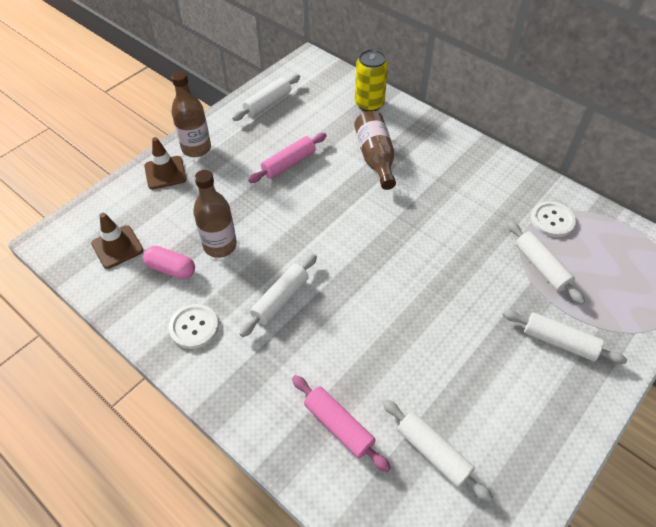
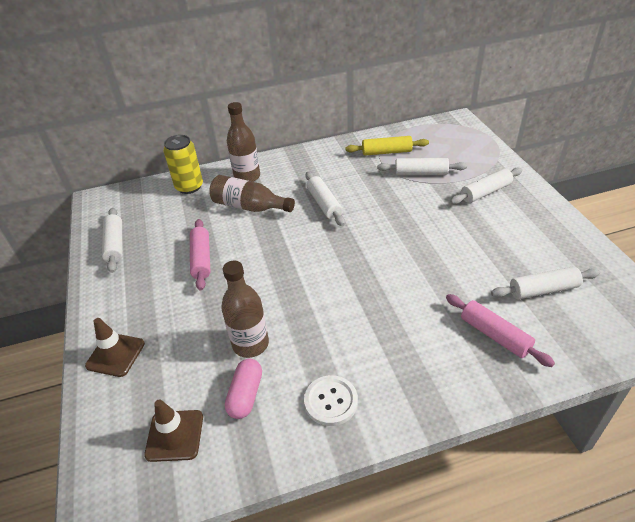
camera: 55 degrees left, 10 degrees down
(171, 269) = (246, 395): pink capsule -> pink capsule turned 45 degrees counterclockwise
(196, 148) = (111, 317): brown bottle -> brown bottle (247, 177)
(280, 299) = (346, 323): white rolling pin -> white rolling pin (324, 204)
(338, 426) = (494, 335): pink rolling pin -> pink rolling pin turned 60 degrees clockwise
(552, 220) = (386, 152): white button -> yellow rolling pin

